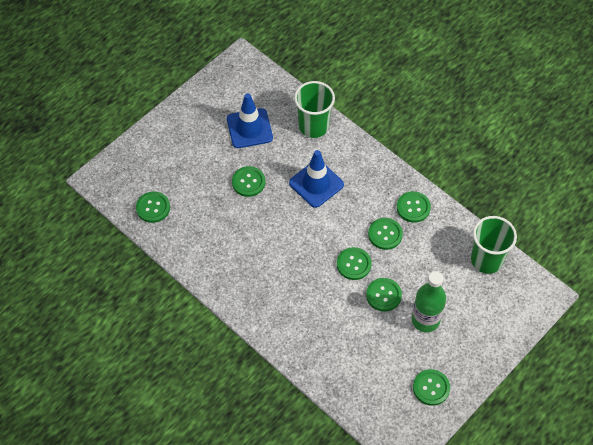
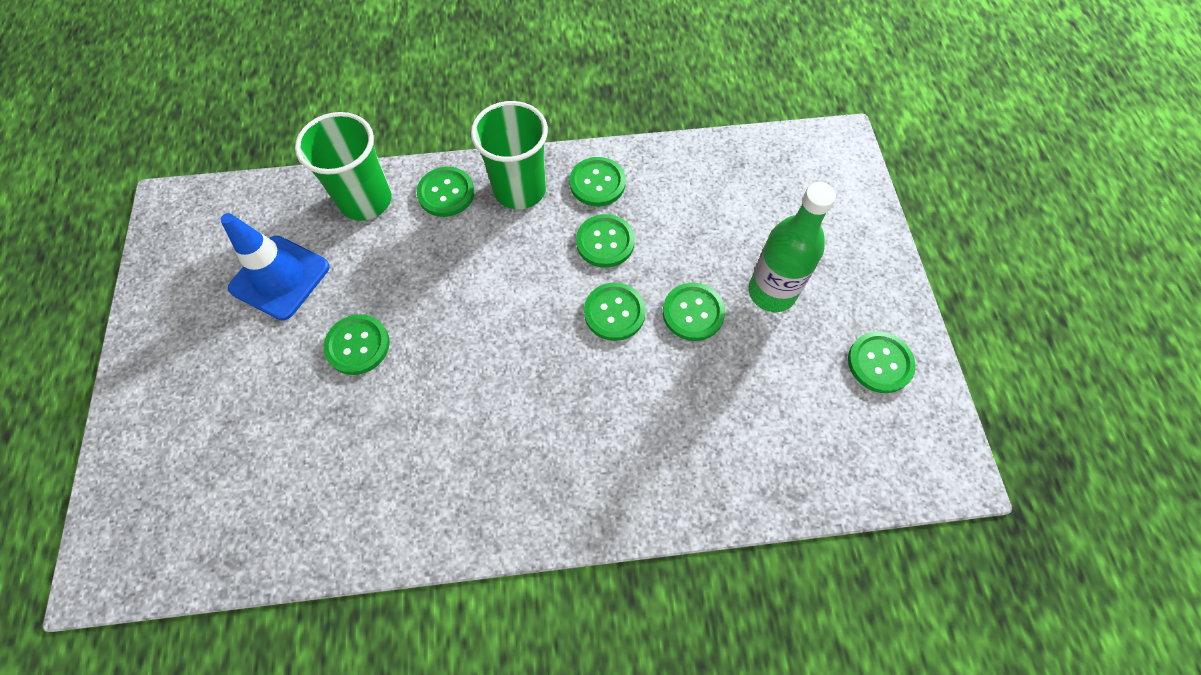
camera: 50 degrees left, 5 degrees up
(153, 208) = (249, 520): green button -> green button (446, 193)
(316, 184) = (451, 263): blue traffic cone -> none
(486, 260) = (742, 164): green cup -> green cup (520, 189)

